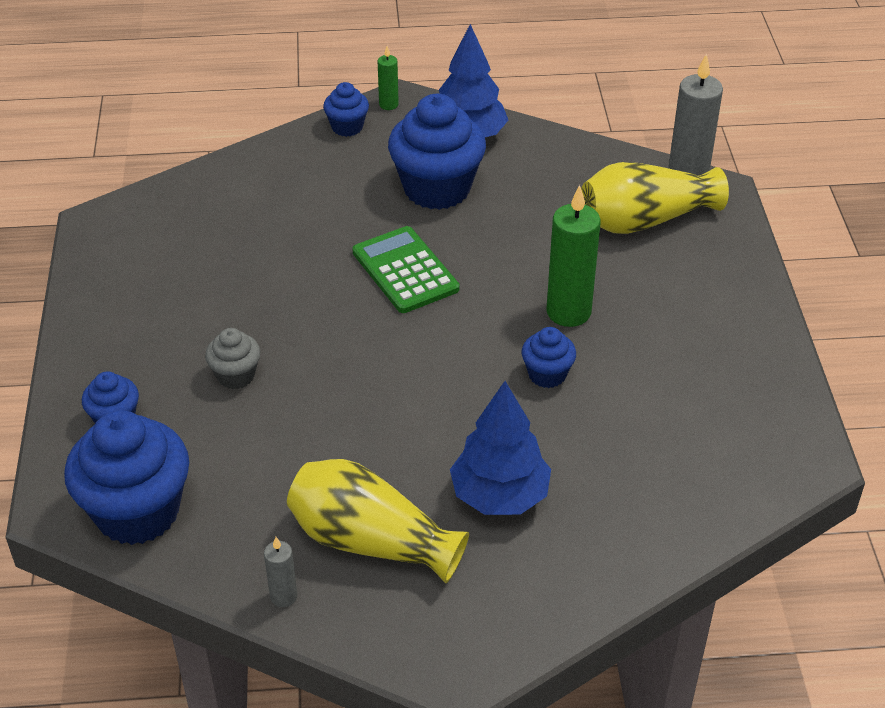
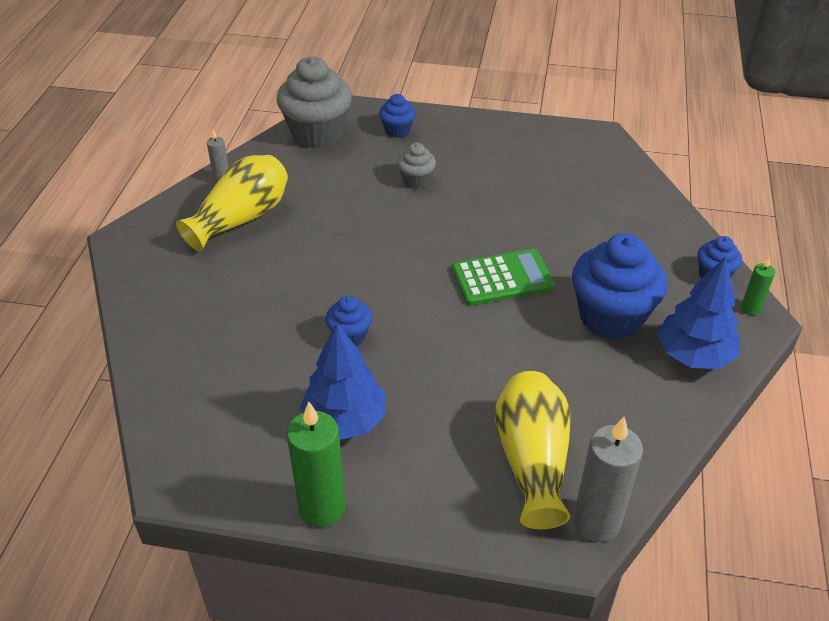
camera: 105 degrees right, 0 degrees up
(137, 512) = (317, 133): blue cupcake -> grey cupcake
(500, 496) = (244, 283): blue tree -> blue tree (345, 421)
(568, 312) = (418, 367): green candle -> green candle (322, 508)

